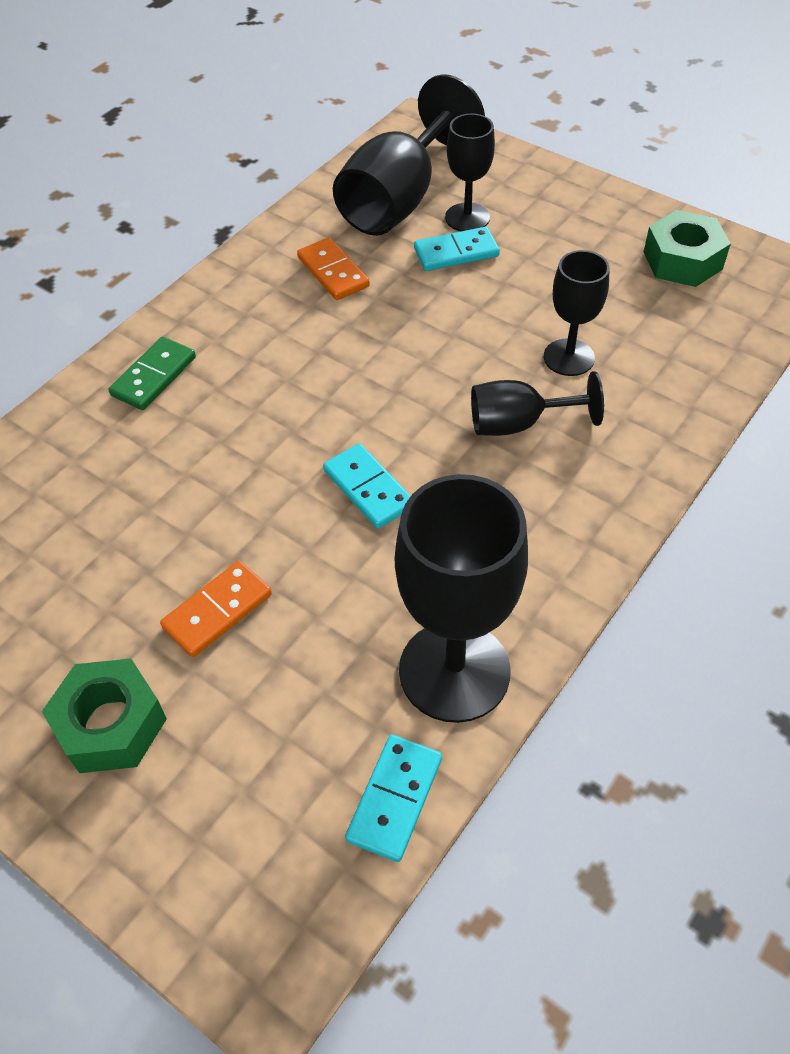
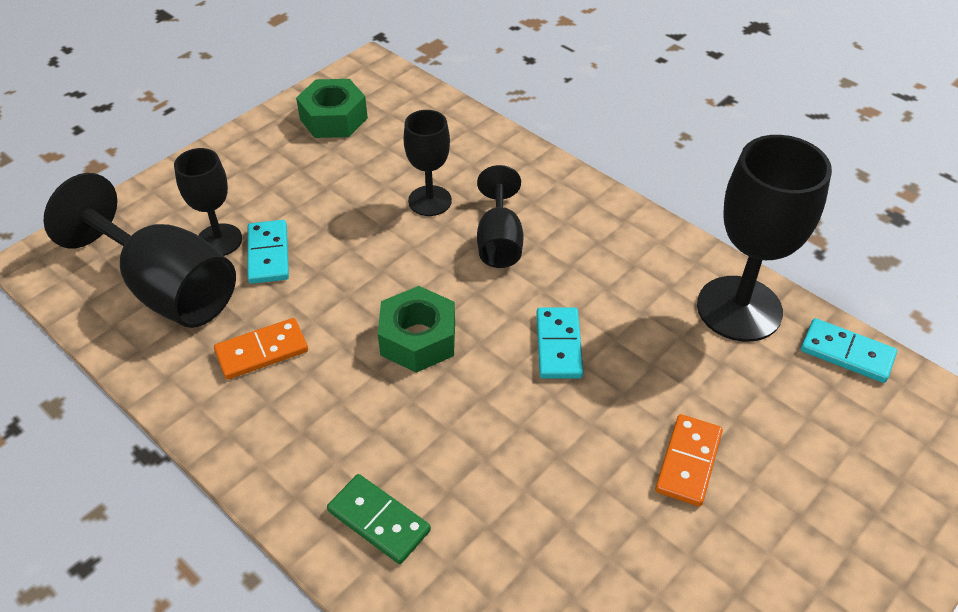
camera: 85 degrees left, 5 degrees down
(111, 724) = (809, 545): green nut -> green nut (418, 339)
(218, 611) = (688, 462): orange domino -> orange domino turned 60 degrees clockwise
(368, 489) = (559, 345): turquoise domino -> turquoise domino turned 60 degrees counterclockwise

